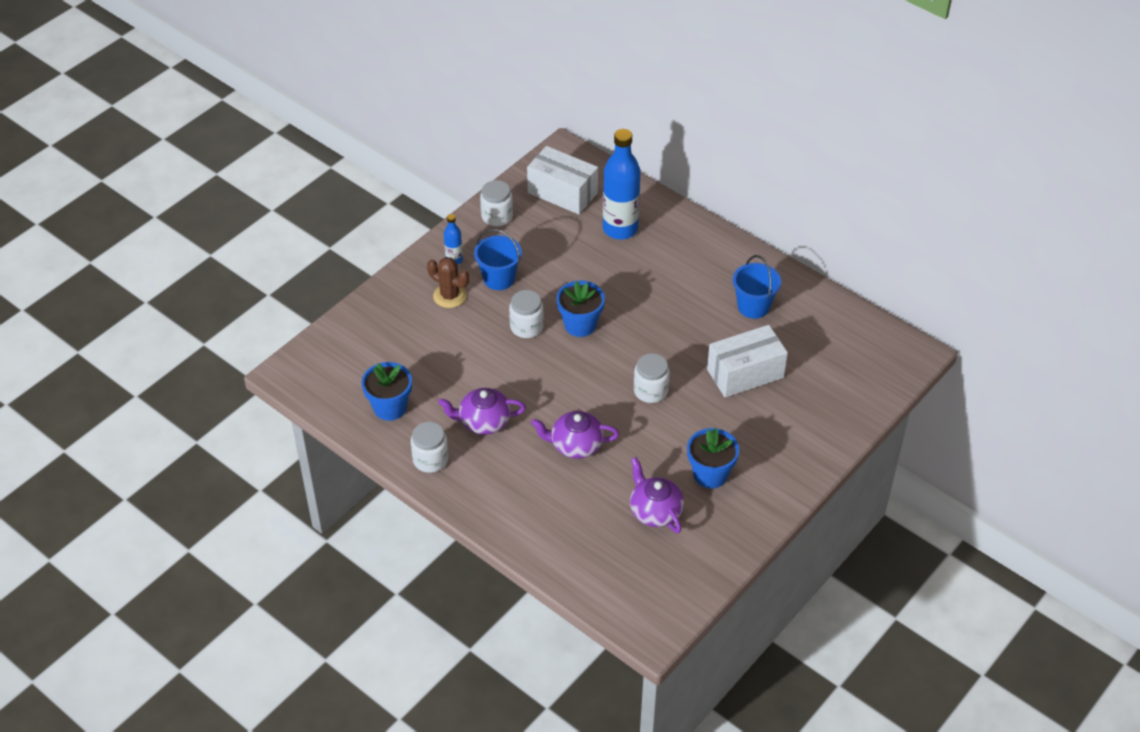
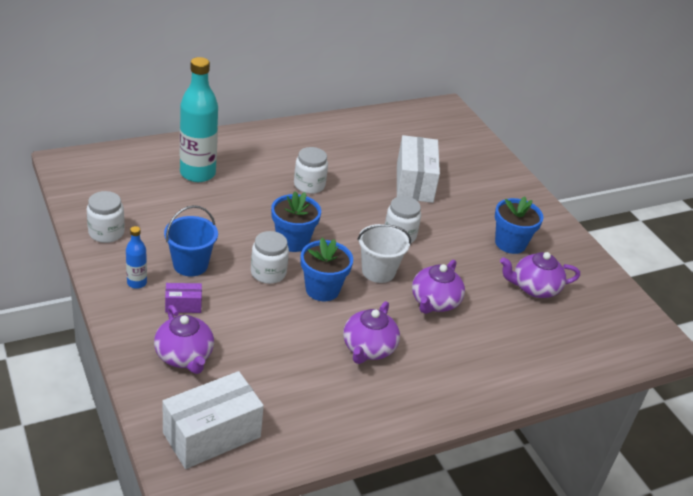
camera: 70 degrees left, 10 degrees down
(390, 407) = (302, 409): blue flower pot -> blue flower pot (322, 289)
(397, 321) = (184, 356): none -> purple teapot
(430, 459) = (394, 406): white jar -> white jar (309, 185)
(450, 296) = (183, 305): brown cactus -> purple box
(562, 193) = (119, 184): white box -> white box (212, 435)
(586, 394) = (378, 271): none -> white bucket
(620, 229) = (197, 173): blue bottle -> turquoise bottle
(753, 306) = (346, 150): blue bucket -> none

